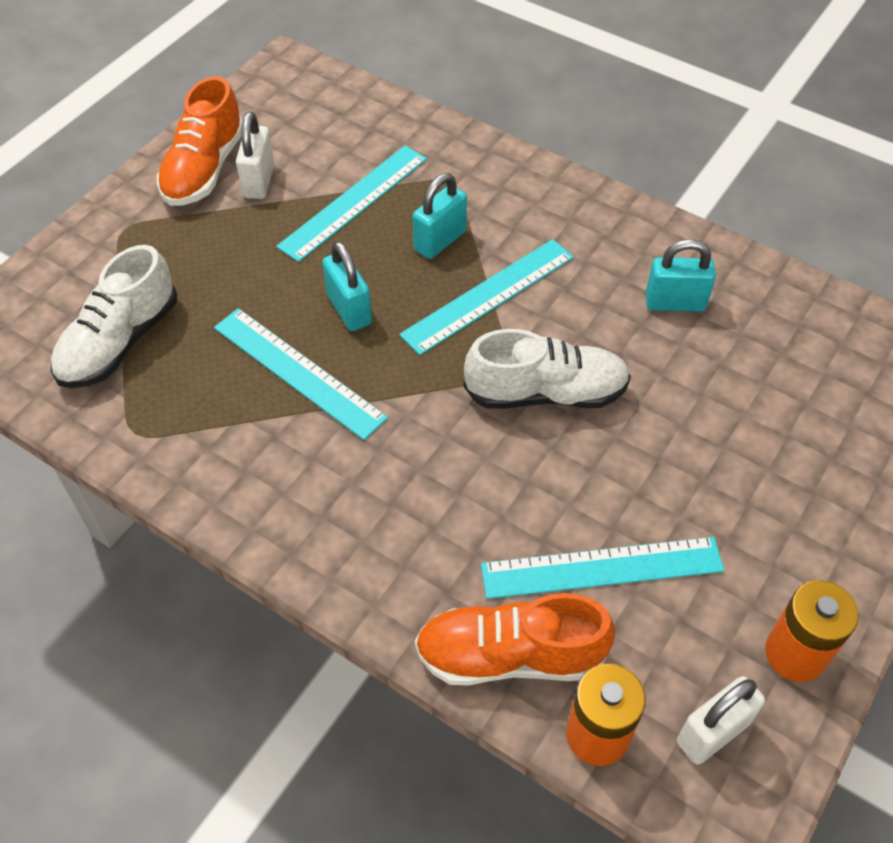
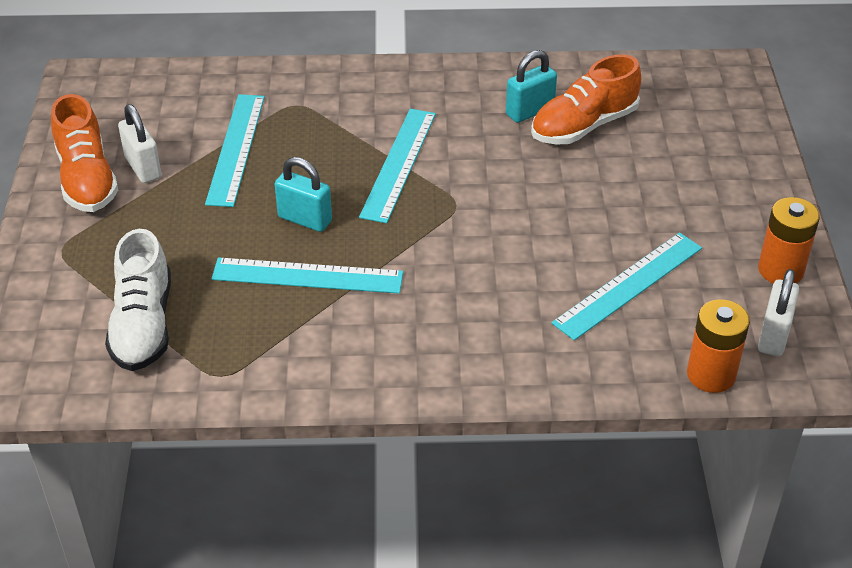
camera: 35 degrees left, 10 degrees down
(440, 241) = (328, 145): turquoise padlock -> none
(510, 656) = (619, 363): orange shoe -> orange shoe (584, 126)
(546, 393) = (496, 204): white shoe -> none

